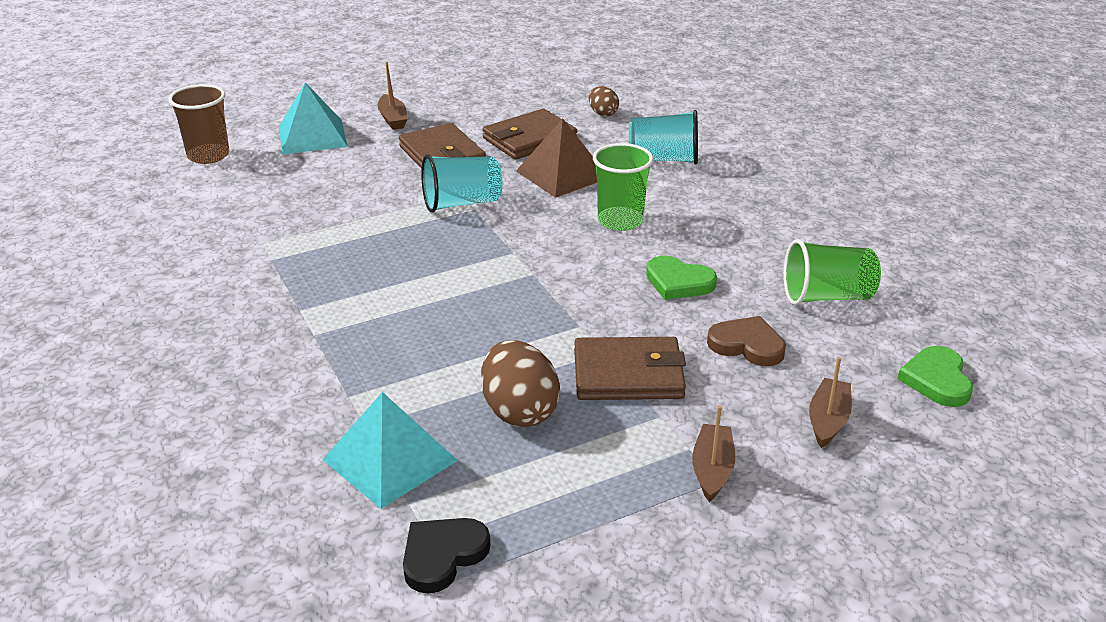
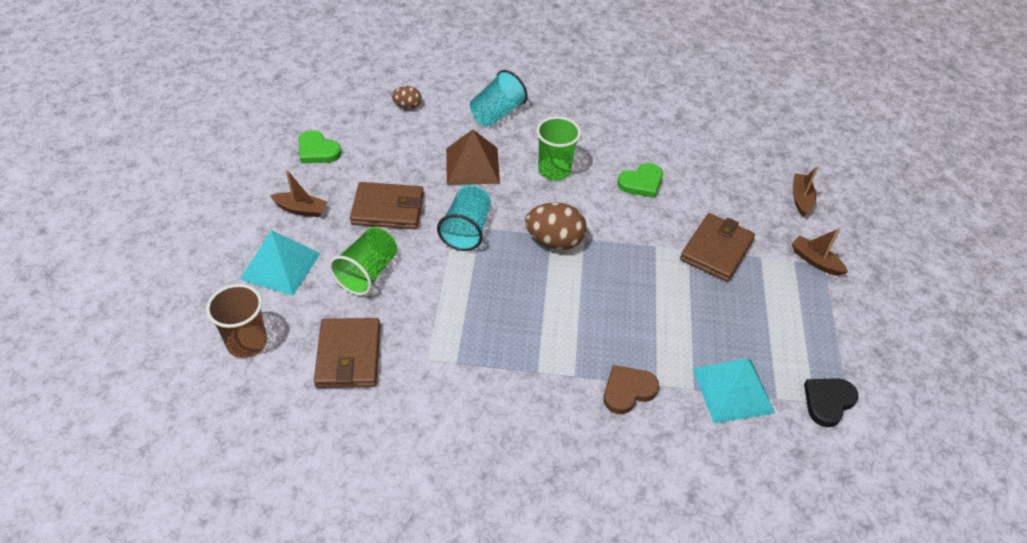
camera: 60 degrees left, 15 degrees up
(442, 556) = (828, 402): black heart -> black heart turned 60 degrees clockwise
(519, 411) = (721, 312): brown egg -> brown egg (554, 241)
(529, 139) = (408, 156): brown wallet -> brown wallet (348, 356)
(747, 345) = (720, 190): brown heart -> brown heart (628, 390)
(826, 297) = (697, 137): green cup -> green cup (367, 273)
(828, 420) = (801, 199): brown boat -> brown boat turned 45 degrees clockwise
(936, 380) = (792, 144): green heart -> green heart (317, 151)

